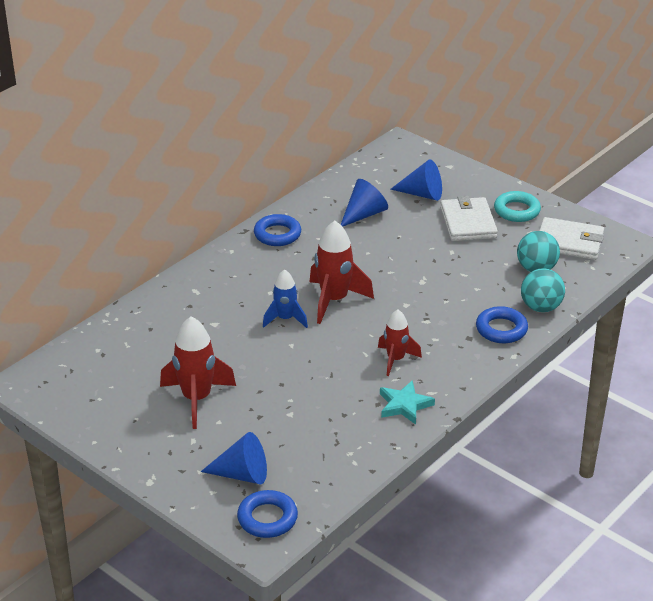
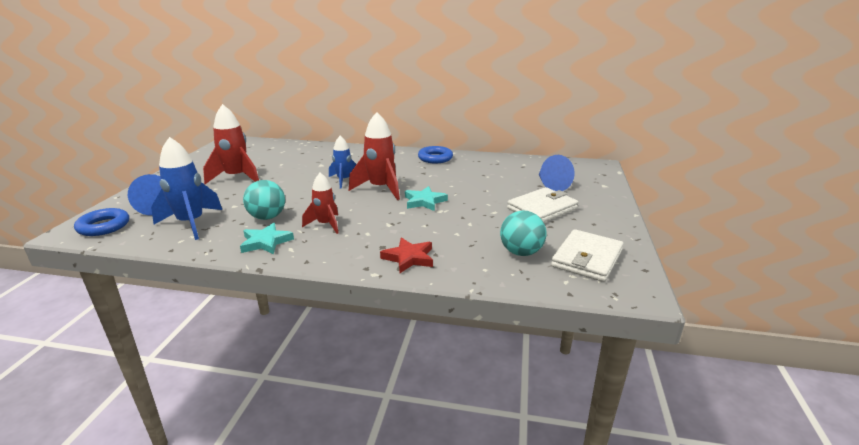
camera: 60 degrees right, 10 degrees down
(315, 450) = (191, 223): none -> blue rocket
(364, 214) = (495, 174): blue cone -> none
(393, 283) = (424, 201): none -> turquoise star
(501, 329) = (409, 258): blue ring -> red star
(517, 211) = (592, 223): turquoise ring -> none
(541, 307) = (464, 269): turquoise ball -> turquoise ball (267, 217)
(569, 242) = (587, 258): white wallet -> white wallet turned 45 degrees clockwise

